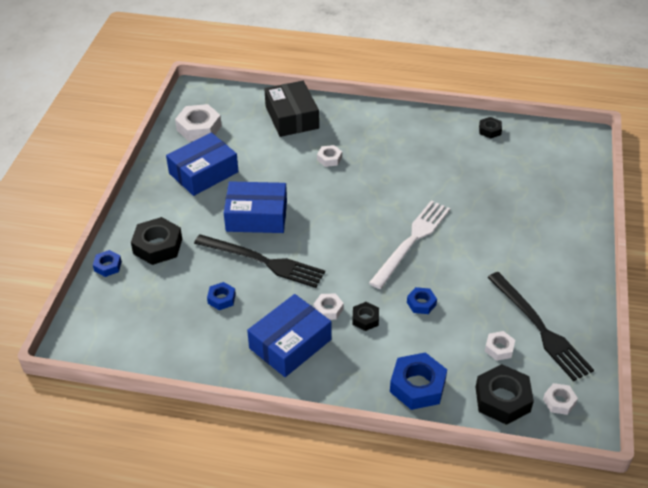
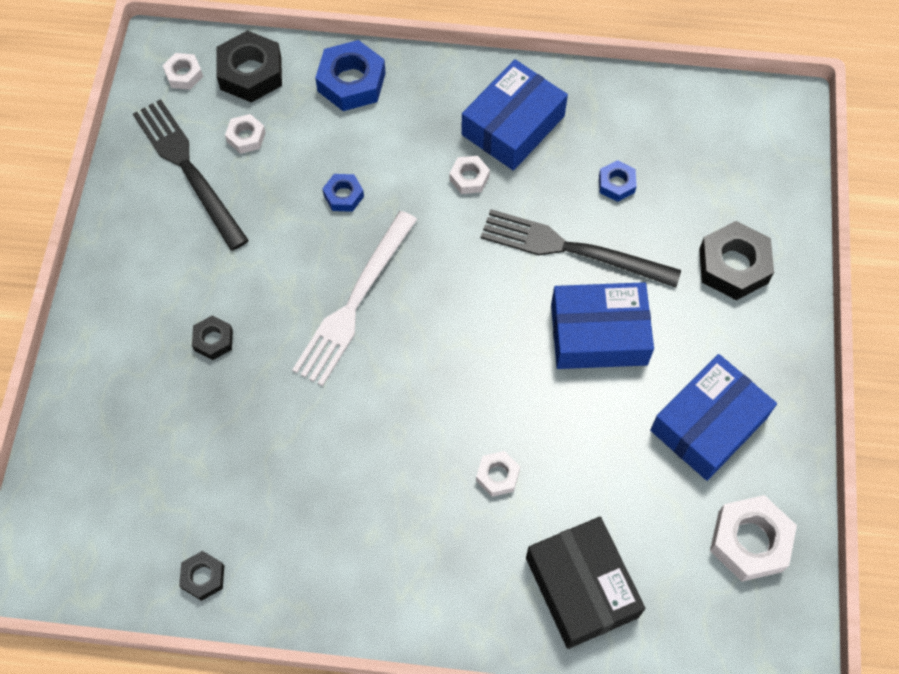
camera: 175 degrees right, 20 degrees up
(108, 266) = (792, 225): blue nut -> none
(365, 319) = (418, 167): black nut -> black nut (213, 340)

